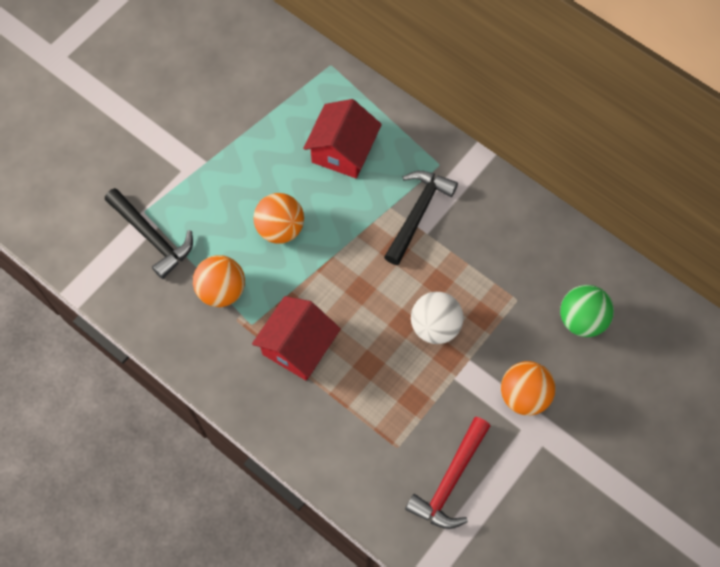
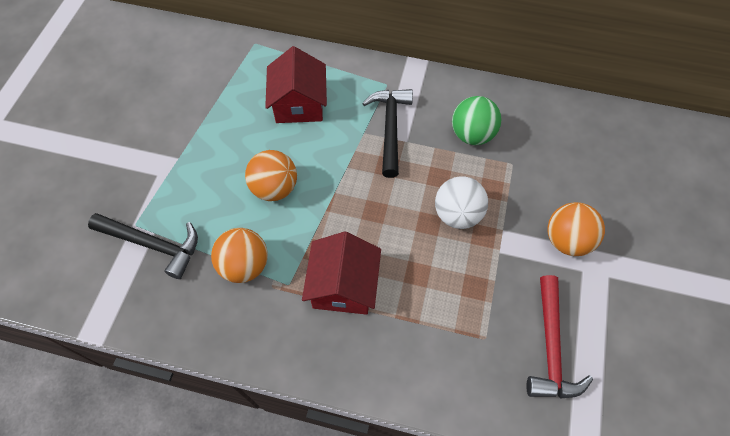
camera: 25 degrees left, 5 degrees down
(581, 320) = (573, 158): green ball -> green ball (472, 135)

